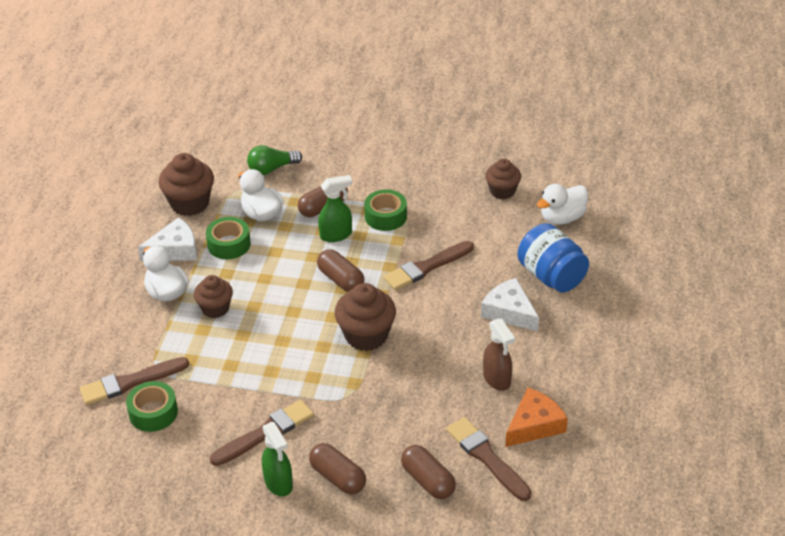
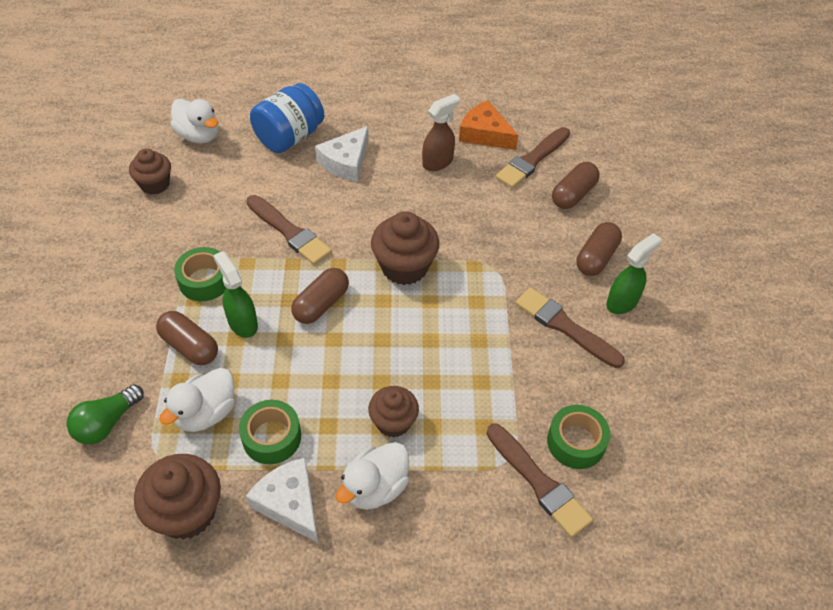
camera: 105 degrees left, 10 degrees up
(272, 169) = (107, 423): green light bulb -> green light bulb turned 75 degrees clockwise

